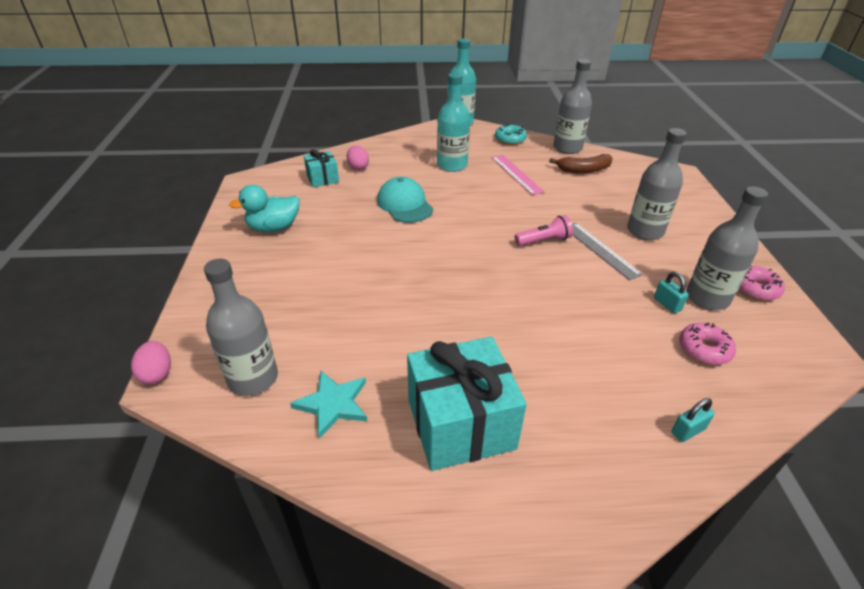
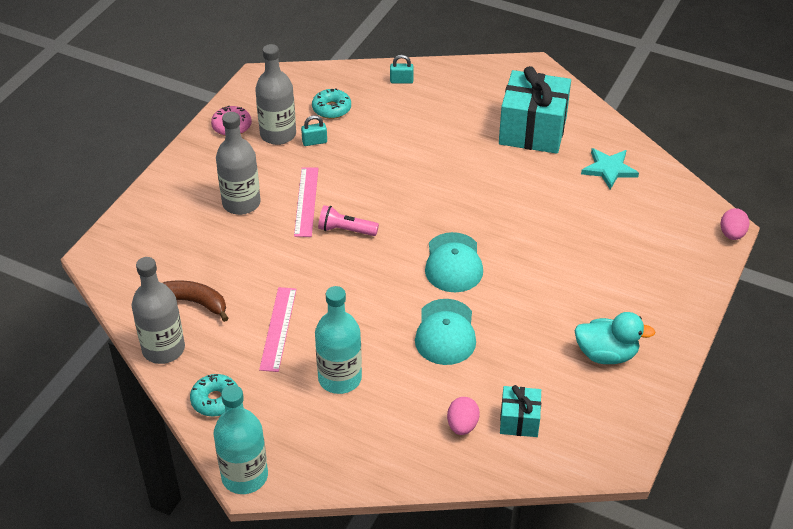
camera: 150 degrees left, 5 degrees up
(253, 378) = (660, 205): grey bottle -> none
(435, 247) = (453, 263): none -> turquoise cap
(601, 250) = (306, 201): grey ruler -> pink ruler
(667, 304) = (314, 142): turquoise padlock -> turquoise padlock turned 75 degrees clockwise
(704, 349) = (331, 109): pink donut -> turquoise donut

